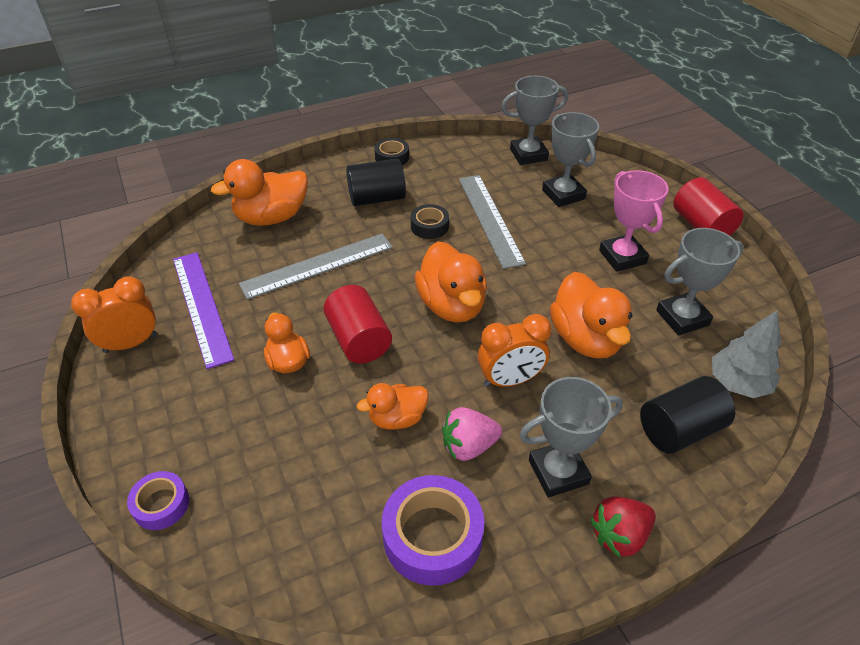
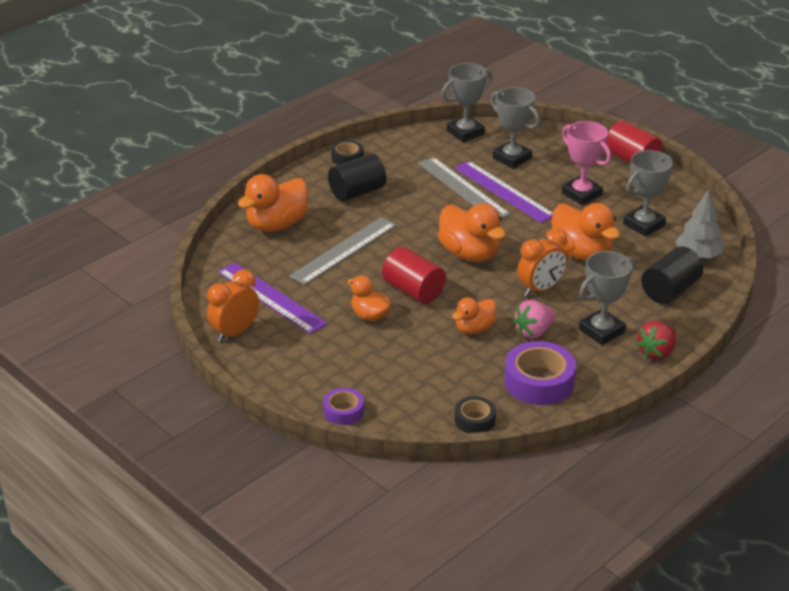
camera: 20 degrees left, 10 degrees down
(429, 226) = (416, 204): black tape -> black tape (474, 420)
(533, 233) = (503, 191): none -> purple ruler

